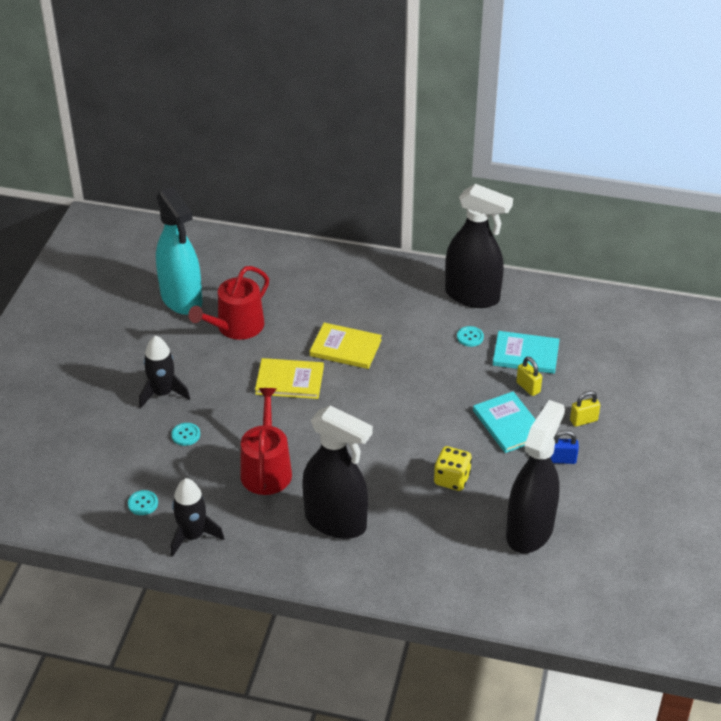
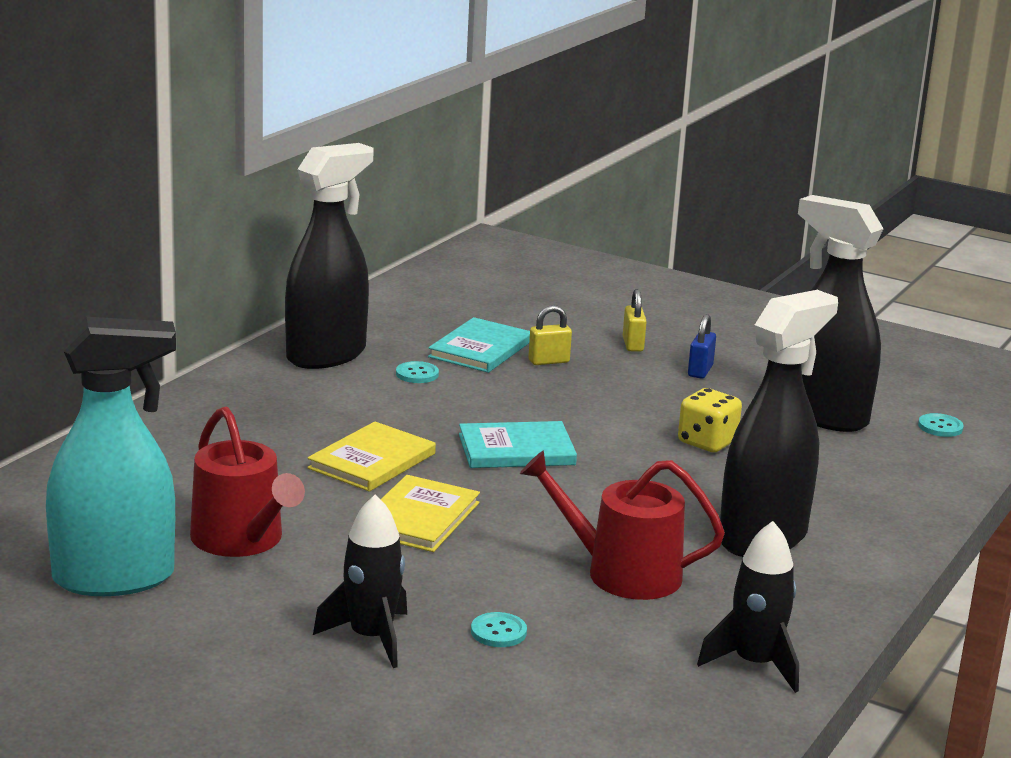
camera: 75 degrees left, 20 degrees down
(143, 503) = (656, 701): turquoise button -> turquoise button (940, 427)
(508, 424) = (615, 387): turquoise book -> turquoise book (516, 449)

